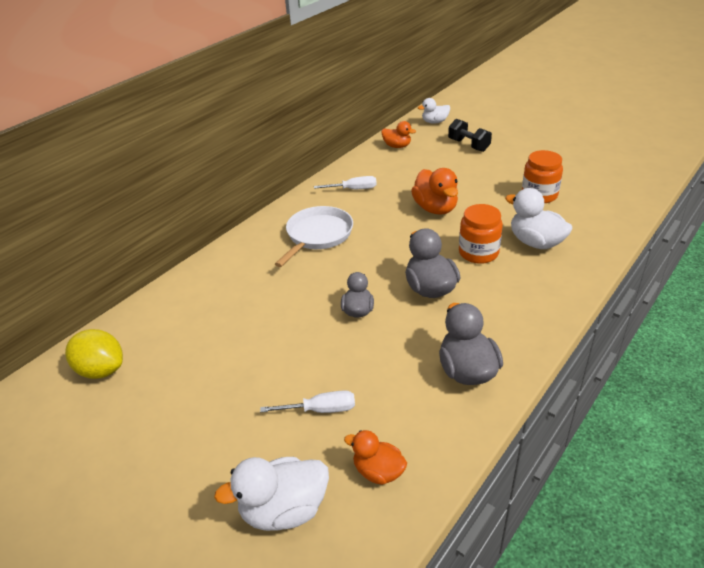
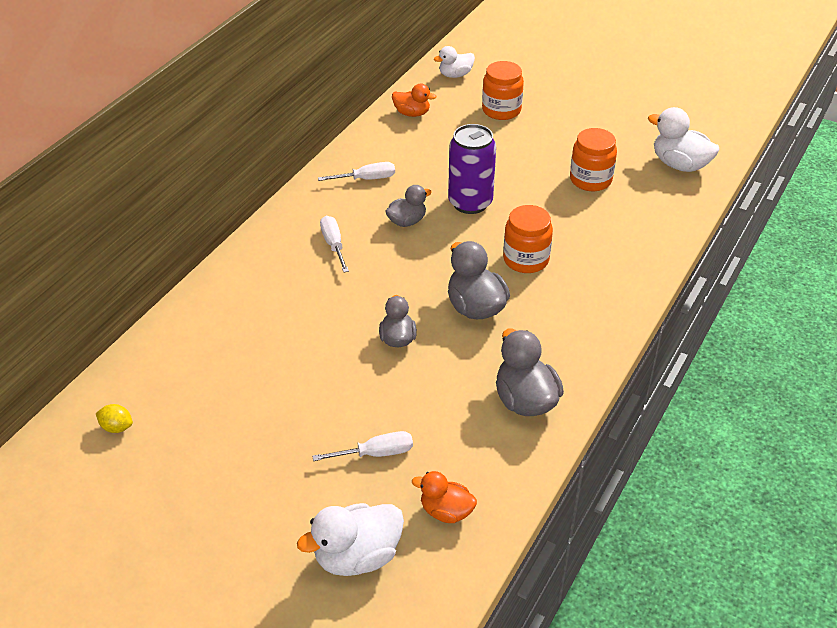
camera: 10 degrees left, 5 degrees up
(101, 370) = (117, 427): yellow lemon -> yellow lemon, size x0.52
(317, 235) = (334, 245): white pan -> white screwdriver
(381, 220) = (407, 221): none -> grey duck
(435, 208) = (470, 203): orange duck -> purple can
(468, 145) = (501, 110): black dumbbell -> orange jar
(535, 242) = (589, 243): white duck -> white duck (679, 165)

